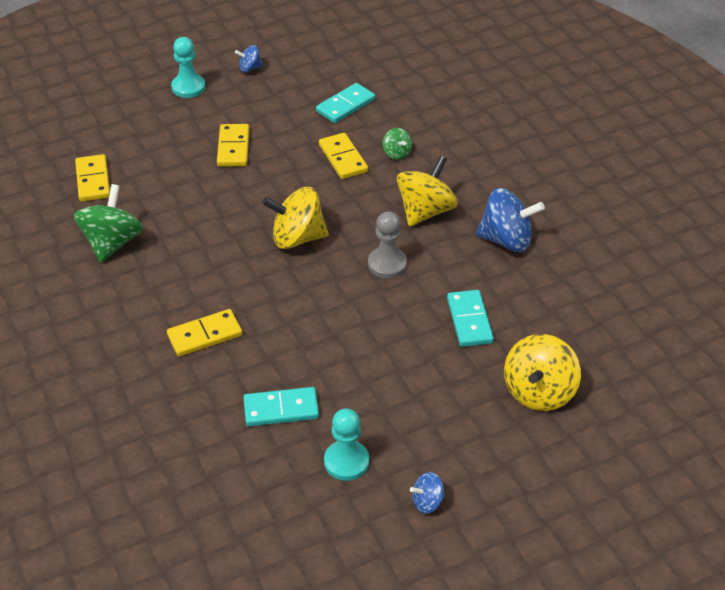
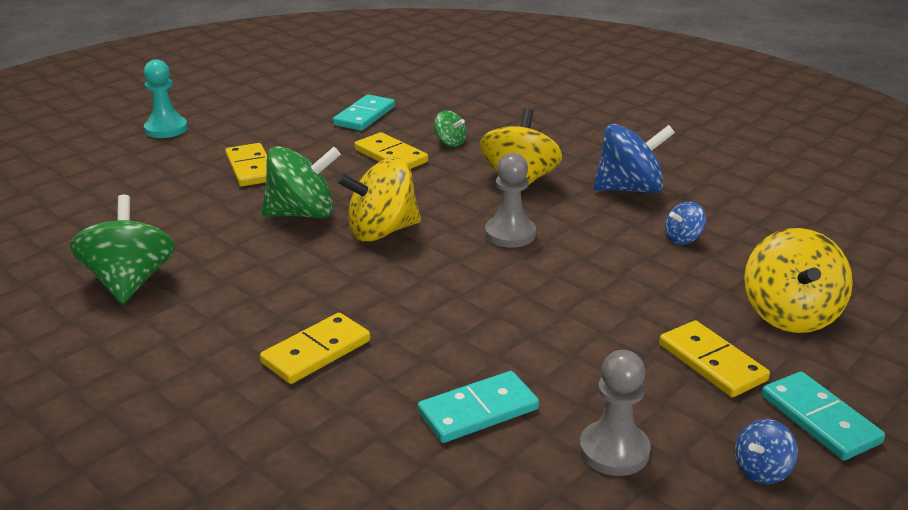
camera: 20 degrees left, 15 degrees down
(93, 180) = (75, 226): yellow domino -> yellow domino (712, 362)
(250, 68) = (234, 104): blue spinning top -> blue spinning top (683, 239)
(250, 206) = (302, 214): none -> green spinning top
(346, 462) = (614, 451): turquoise pawn -> grey pawn
(469, 320) = (649, 265): turquoise domino -> turquoise domino (819, 419)

